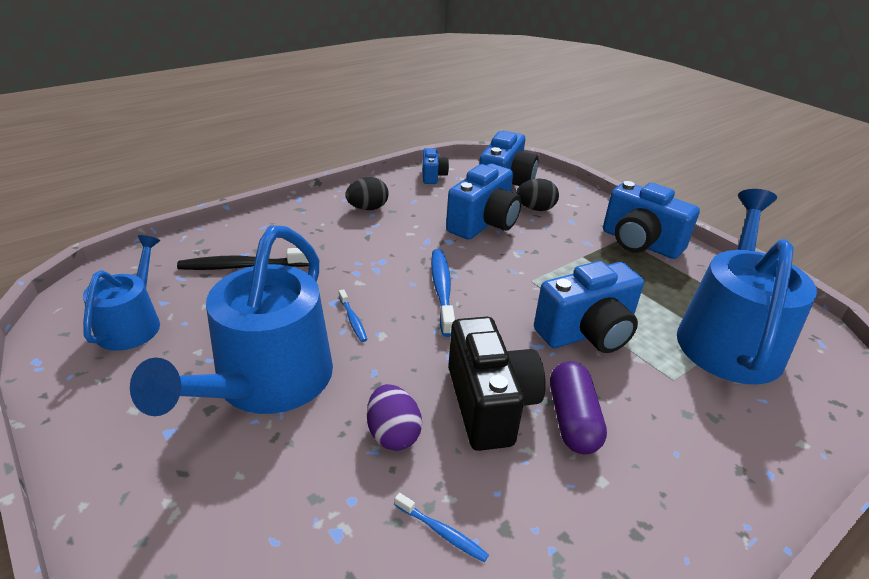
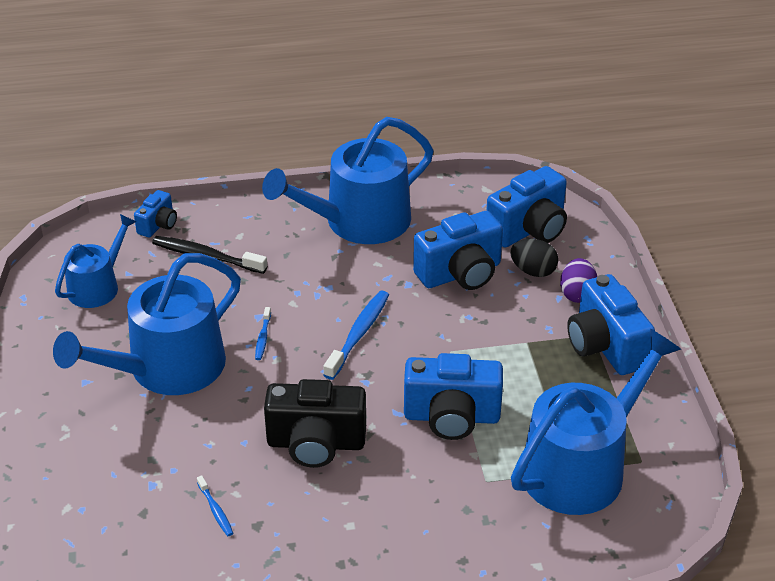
camera: 30 degrees right, 5 degrees up
(368, 208) = (358, 221): black egg -> blue watering can
(393, 434) = (229, 438): purple egg -> purple egg (577, 294)
(433, 176) = (458, 196): blue camera -> blue camera (158, 225)
(489, 404) = (316, 444): black camera -> black camera turned 75 degrees clockwise
(572, 419) = (369, 478): purple capsule -> none

